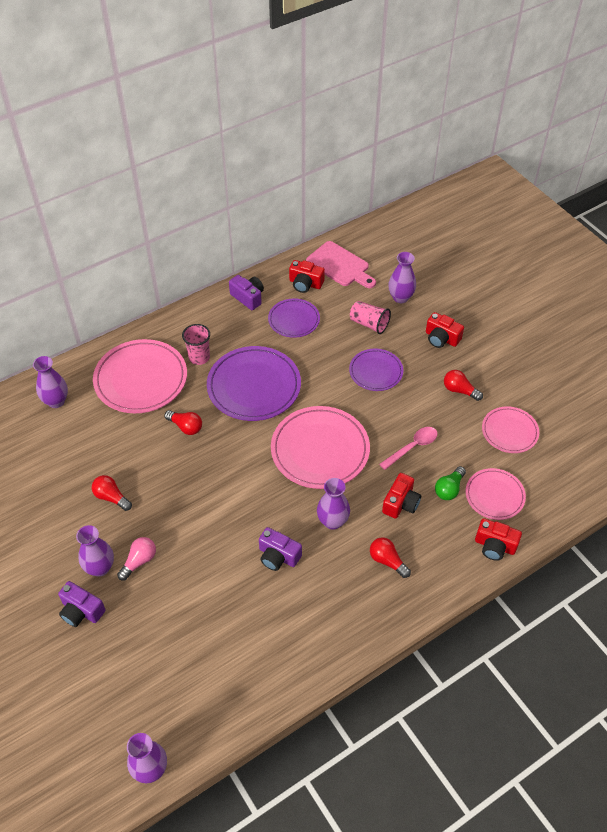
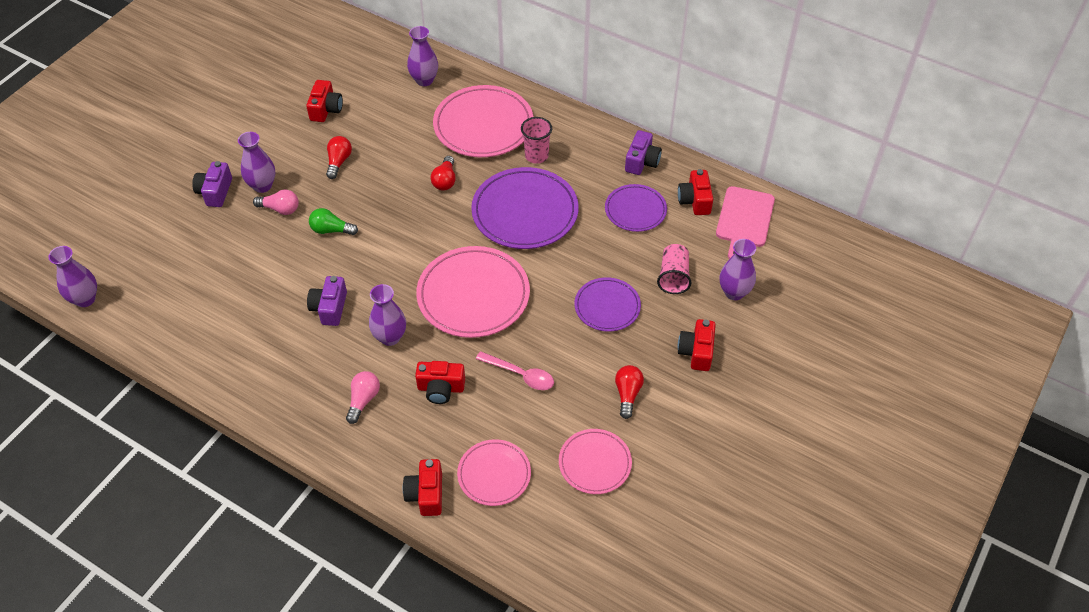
camera: 65 degrees right, 0 degrees up
(37, 487) = (326, 109): none -> red camera
(387, 561) = (363, 400): red light bulb -> pink light bulb
(449, 489) = (481, 427): green light bulb -> green light bulb (331, 230)

